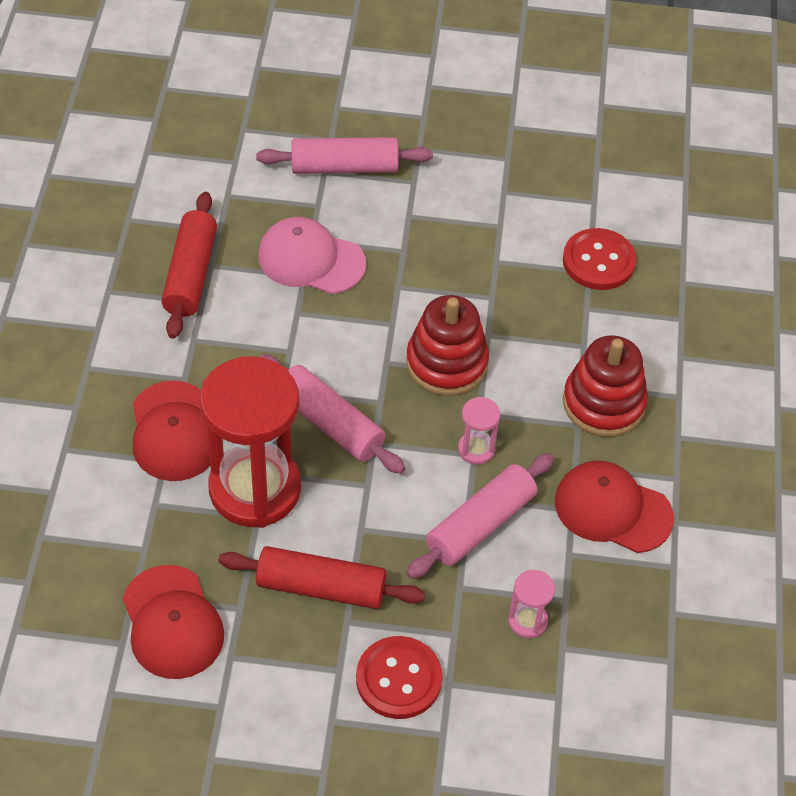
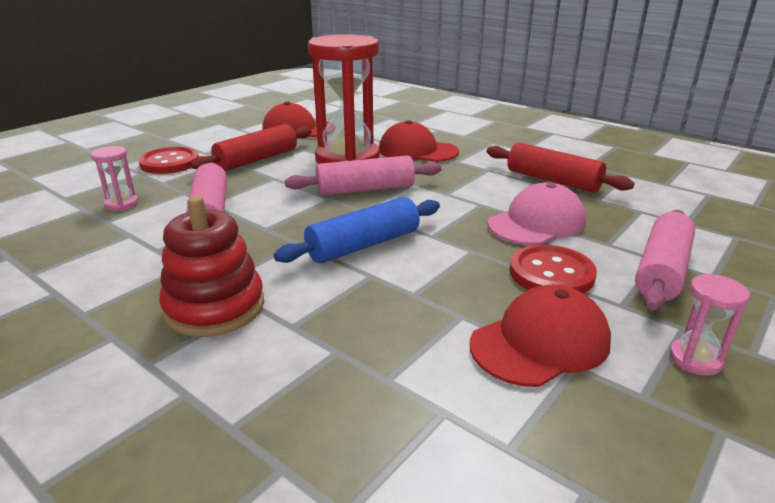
camera: 125 degrees right, 25 degrees down
(446, 363) = (363, 245): red stacking toy -> blue rolling pin
(476, 449) = (268, 230): pink hourglass -> pink hourglass (695, 359)
(598, 261) = (395, 395): red button -> red button (551, 273)
(612, 509) = (122, 266): red cap -> red cap (540, 342)

